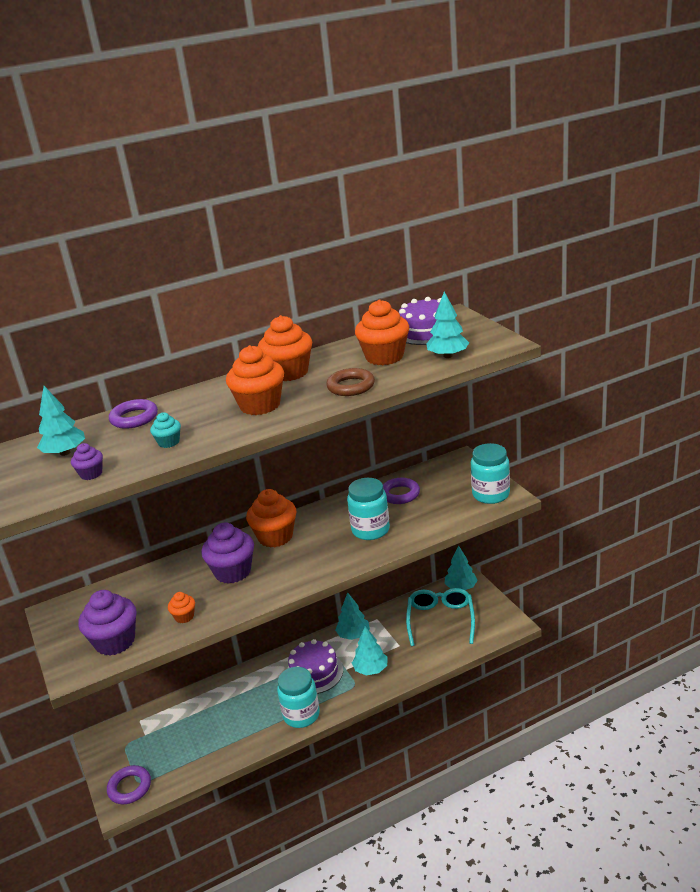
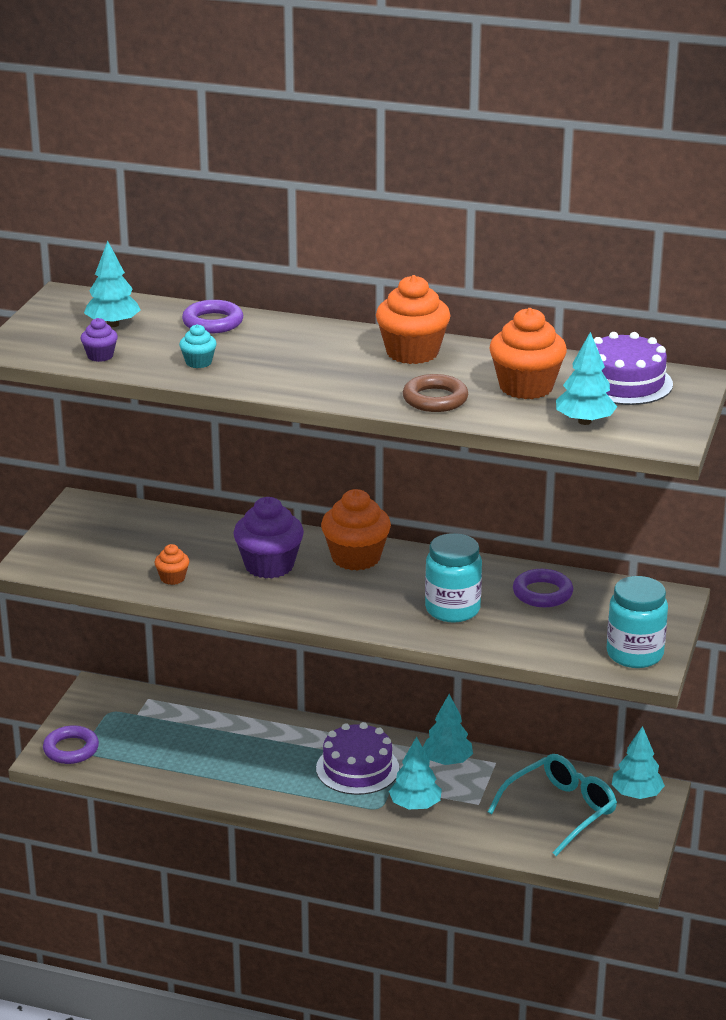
camera: 40 degrees right, 0 degrees up
(115, 641) = (92, 562): purple cupcake -> none
(260, 405) = (327, 371): orange cupcake -> none
(301, 715) = (291, 797): turquoise jar -> none

